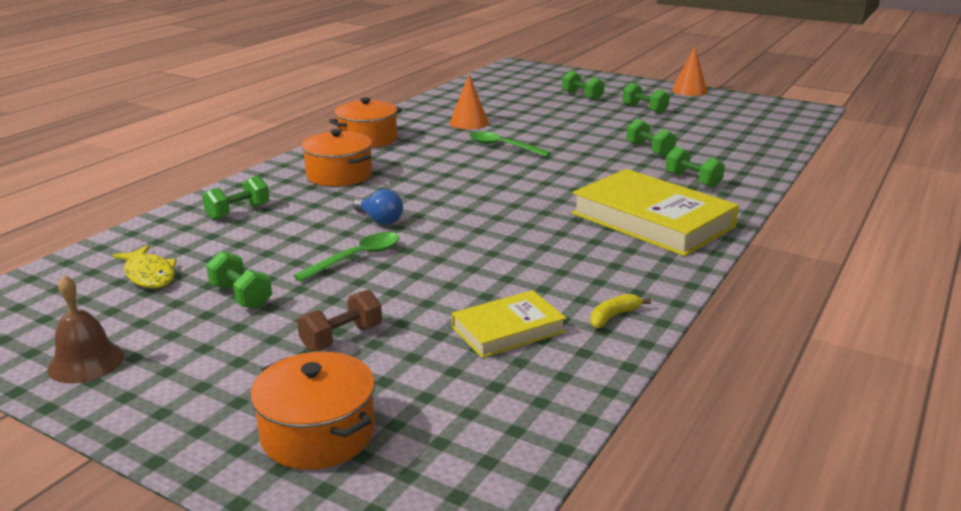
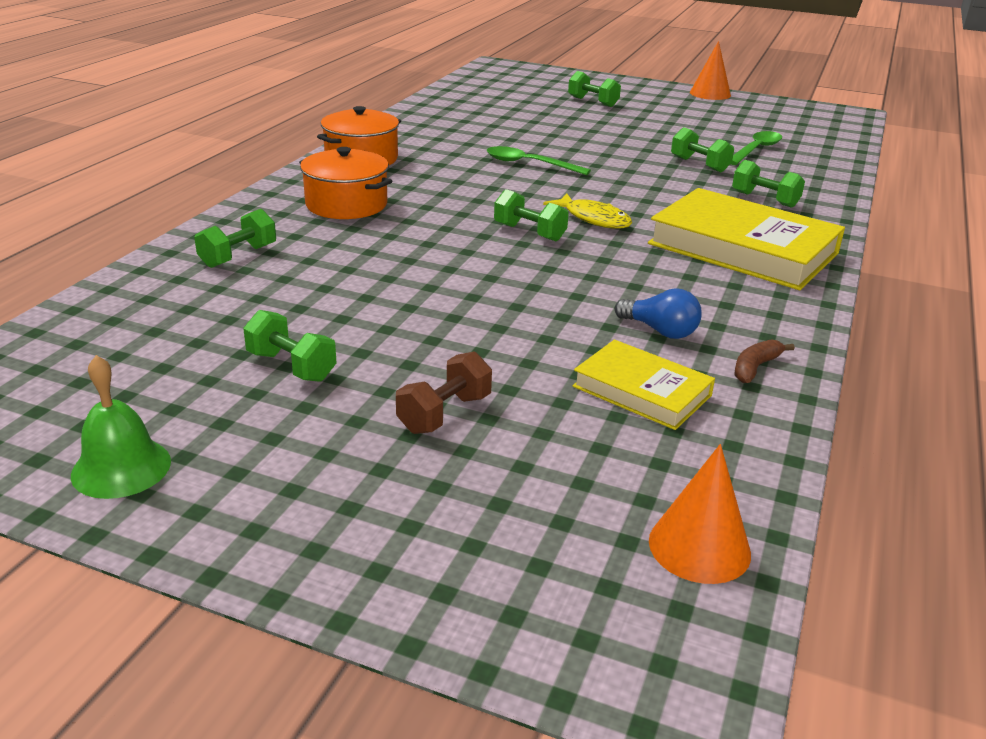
camera: 10 degrees left, 5 degrees up
(86, 362) = (121, 468): brown bell -> green bell
(149, 275) = (156, 344): yellow fish -> yellow fish (593, 219)
(318, 433) = (471, 542): orange pot -> none
(357, 258) = (416, 309): green spoon -> green spoon (756, 150)
(379, 220) = (423, 260): blue light bulb -> blue light bulb (660, 331)
(469, 123) = (475, 136): orange cone -> orange cone (699, 547)
(508, 330) = (641, 391): yellow book -> yellow book turned 75 degrees clockwise
(613, 316) = (755, 368): yellow banana -> brown banana
(644, 109) = (670, 116): green dumbbell -> green dumbbell (529, 232)

